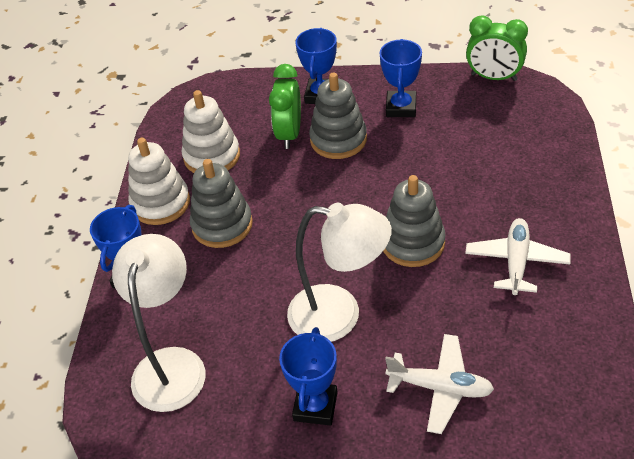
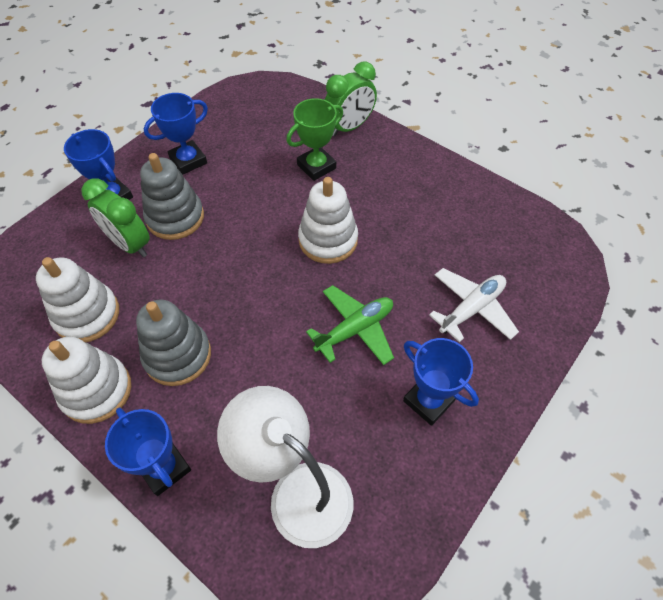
camera: 60 degrees left, 10 degrees up
(339, 315) = (355, 329): white lamp -> green plane
(401, 107) = (188, 161): blue trophy -> blue trophy turned 75 degrees counterclockwise
(412, 243) = (328, 240): grey stacking toy -> white stacking toy
(485, 185) = (316, 166): none -> green trophy
(494, 77) = (222, 96): green clock -> green clock (349, 127)
(516, 262) = (400, 196): white plane -> none

